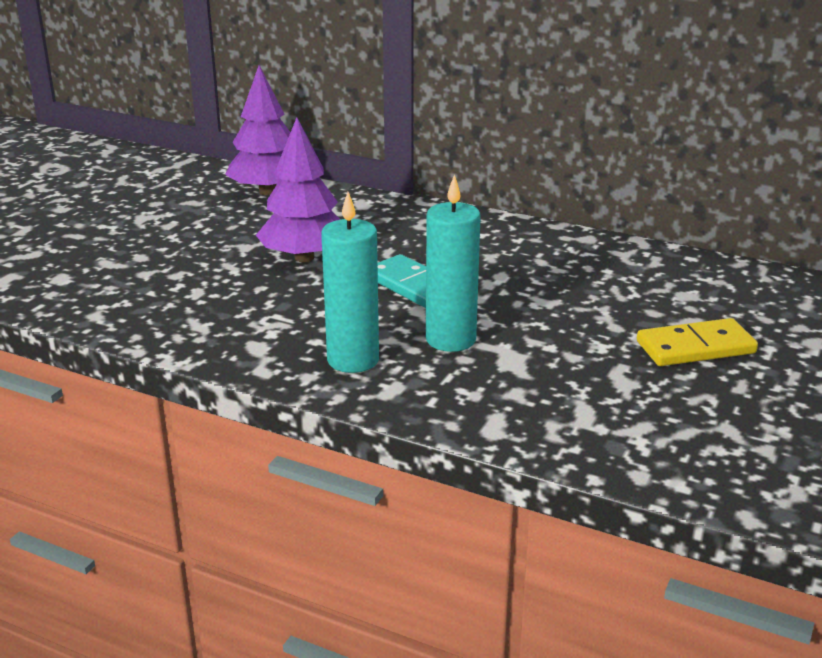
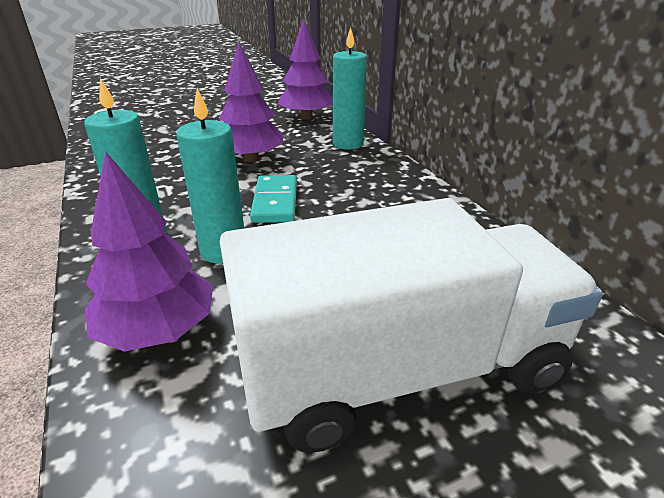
camera: 40 degrees right, 5 degrees up
(375, 208) = (348, 144): none -> turquoise candle
(512, 404) = (158, 330): none -> purple tree
(695, 347) = (401, 369): yellow domino -> white truck

